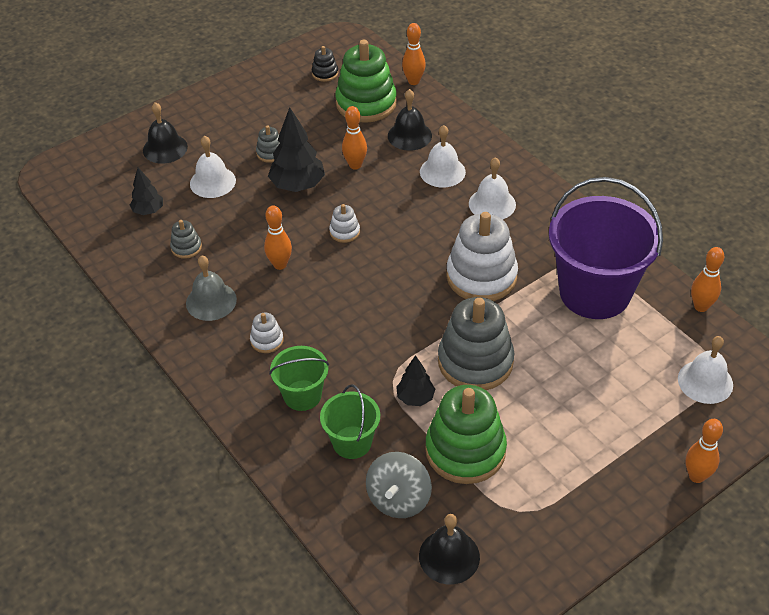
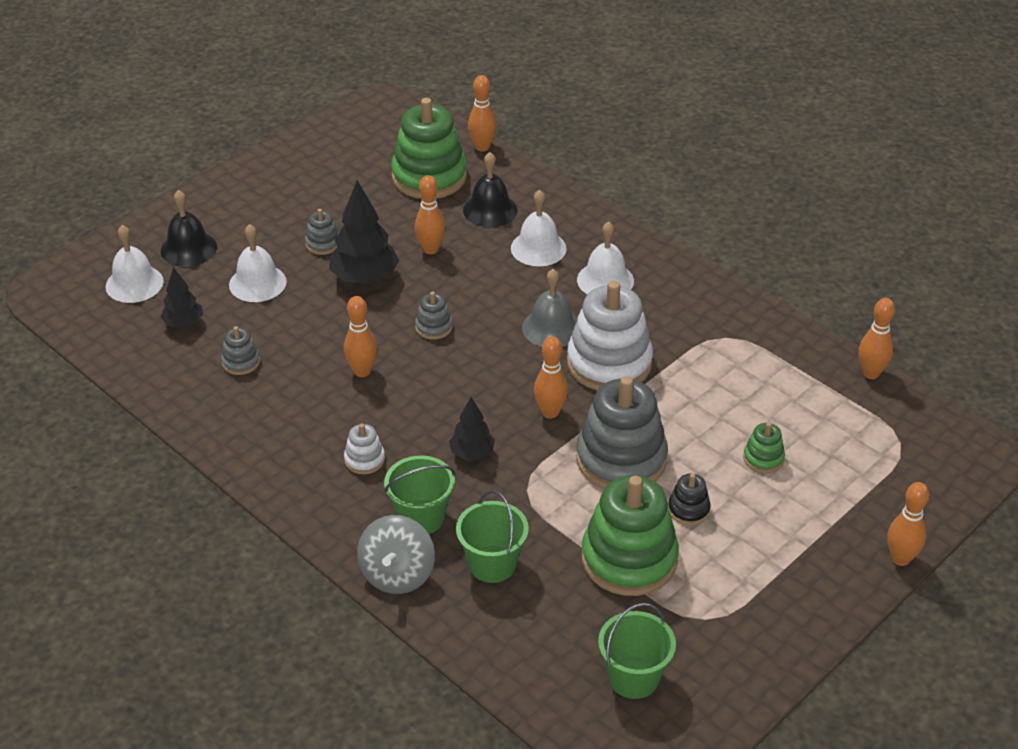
camera: 10 degrees left, 5 degrees down
(211, 301) = (285, 421): grey bell -> grey bell (551, 328)
(325, 73) = (371, 146): black stacking toy -> black stacking toy (688, 509)
(344, 232) = (434, 327): white stacking toy -> grey stacking toy
(398, 499) = (561, 621): grey spinning top -> grey spinning top (397, 574)
(415, 398) = (558, 506): black tree -> black tree (472, 453)
(424, 315) = (550, 412): none -> orange bowling pin
(449, 556) = (633, 677): black bell -> green bucket
(594, 292) = (745, 369): purple bucket -> none
(595, 373) = (763, 458): none -> green stacking toy
(705, 381) = (891, 455): white bell -> white bell (134, 283)

